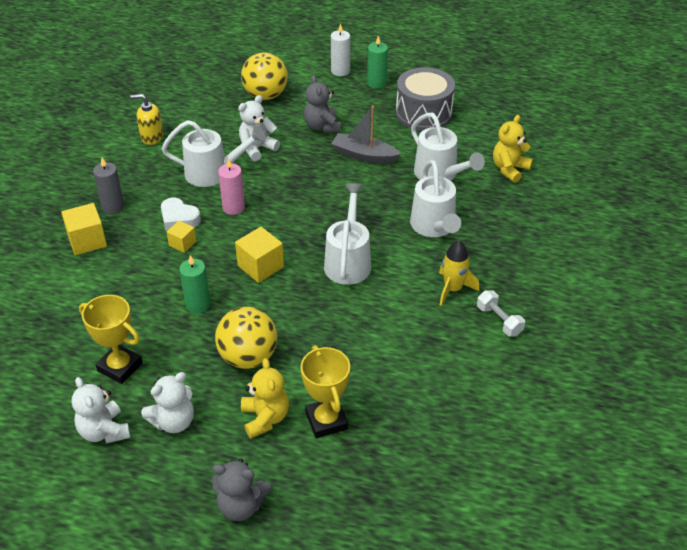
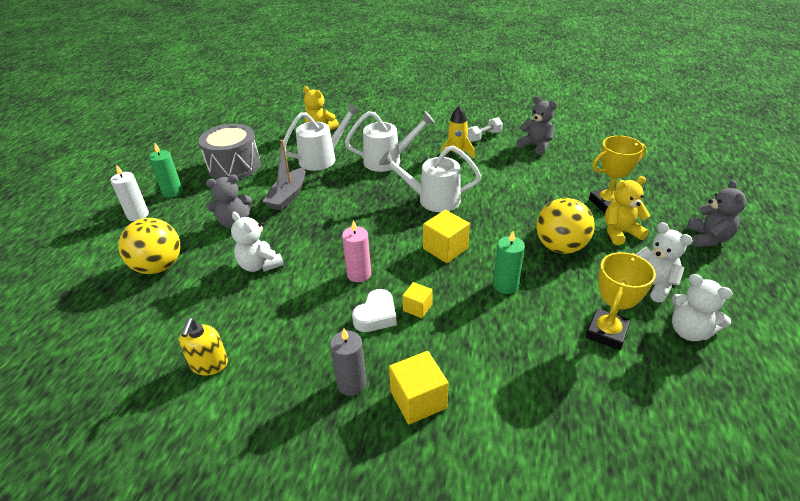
camera: 90 degrees left, 5 degrees down
(104, 431) = (689, 331): white teddy bear -> white teddy bear turned 75 degrees clockwise
(213, 173) = (297, 295): white watering can -> none
(474, 373) = (536, 146): none -> grey teddy bear

